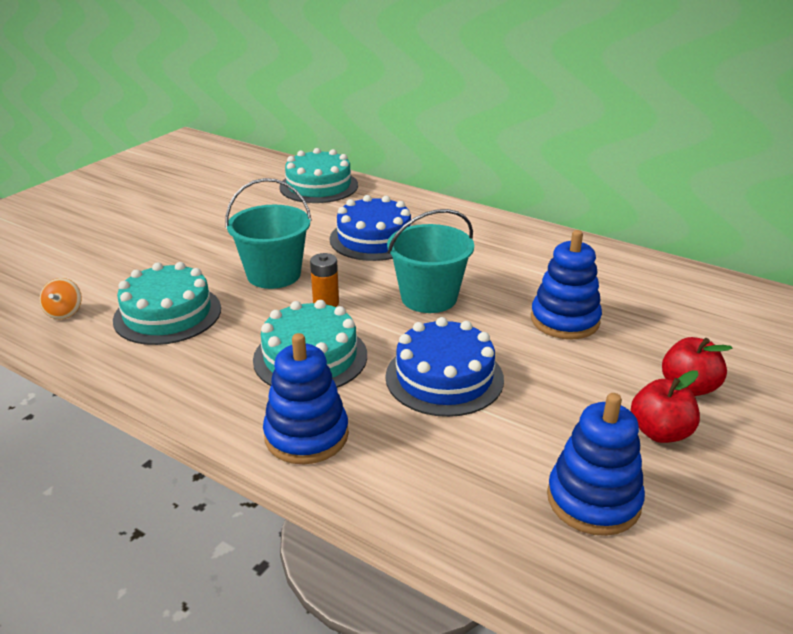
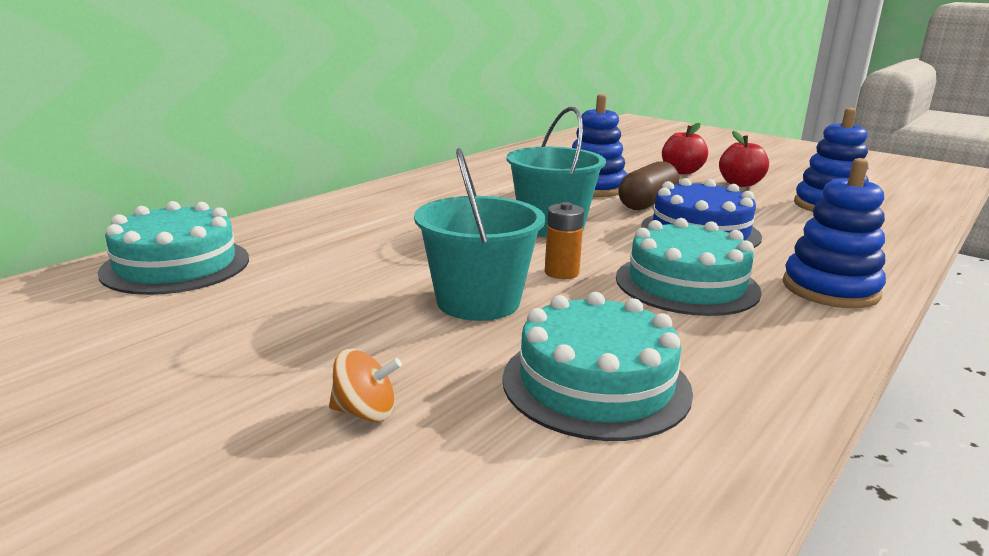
camera: 85 degrees left, 10 degrees down
(64, 312) = (597, 514): orange spinning top -> orange spinning top (365, 412)
(374, 239) = (395, 241): blue cake -> none
(526, 351) = (647, 203): none -> brown capsule

